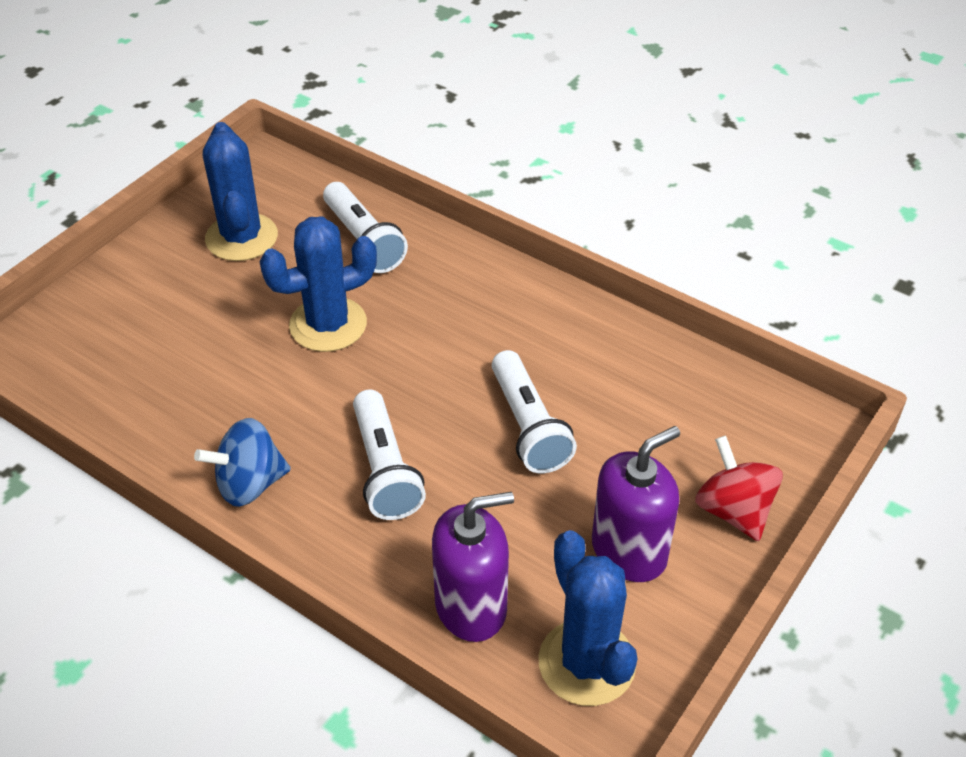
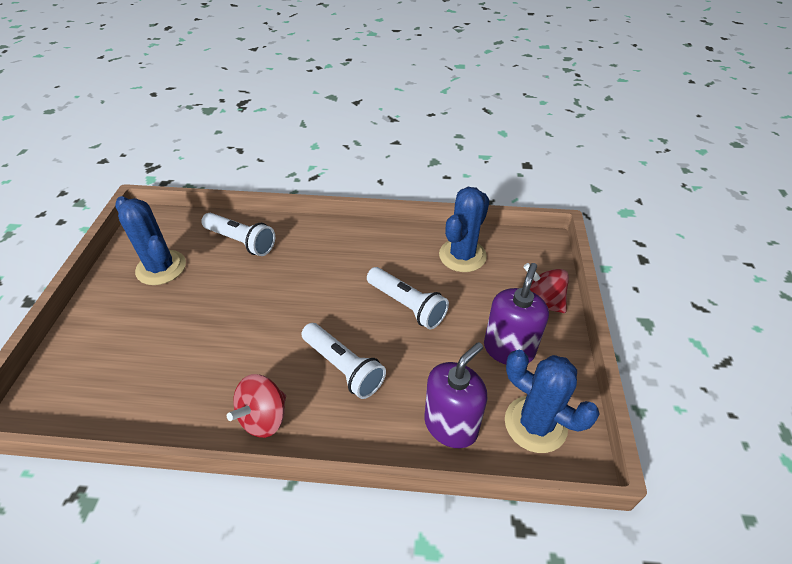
camera: 30 degrees left, 0 degrees up
(249, 484) = (264, 417): blue spinning top -> red spinning top
(328, 324) = (251, 297): blue cactus -> blue cactus (462, 255)

